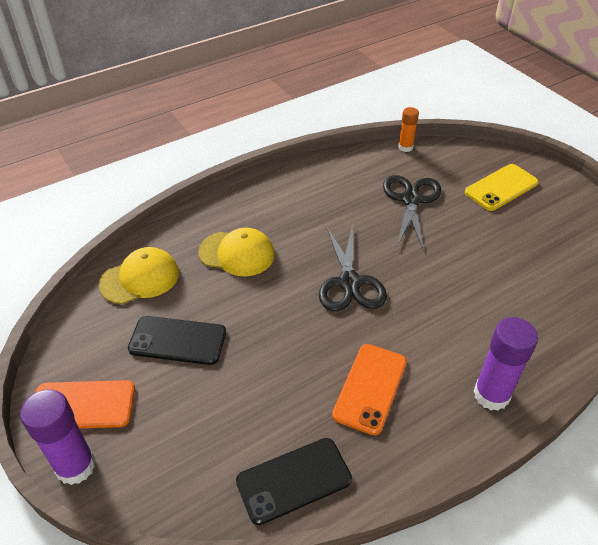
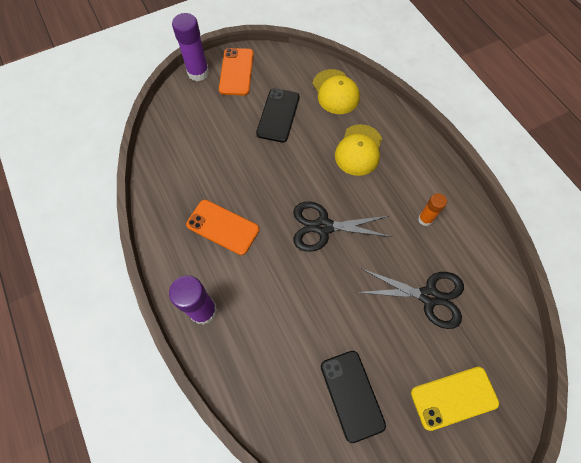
camera: 95 degrees right, 20 degrees up
(294, 480) = (166, 175): black phone -> black phone (352, 395)
(405, 147) = (516, 308): orange glue stick -> orange glue stick (425, 219)
(501, 187) = (454, 397): yellow phone -> yellow phone turned 75 degrees counterclockwise

